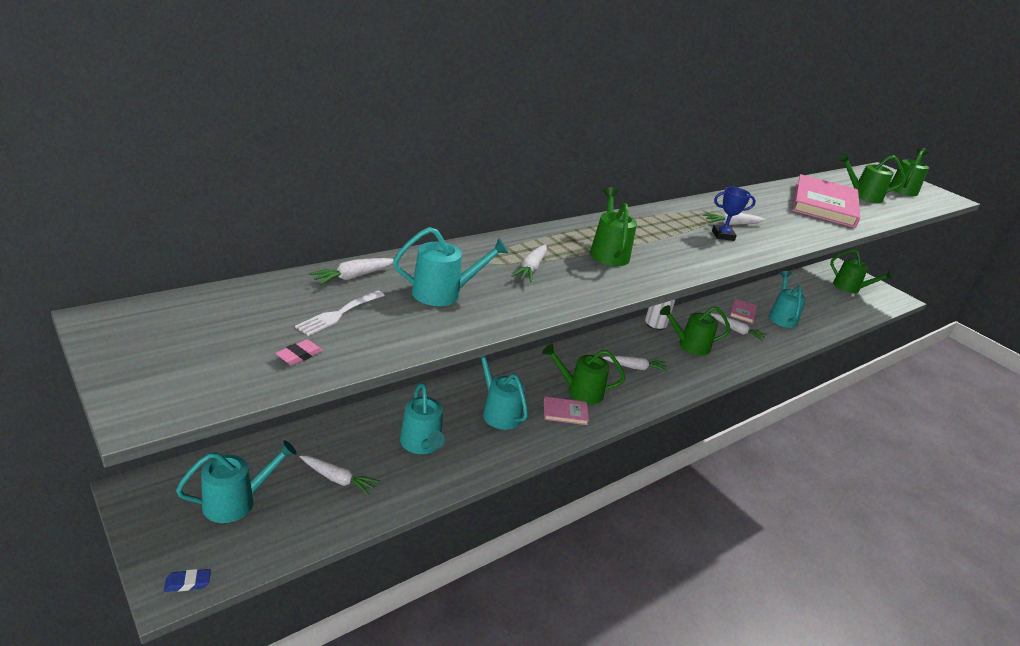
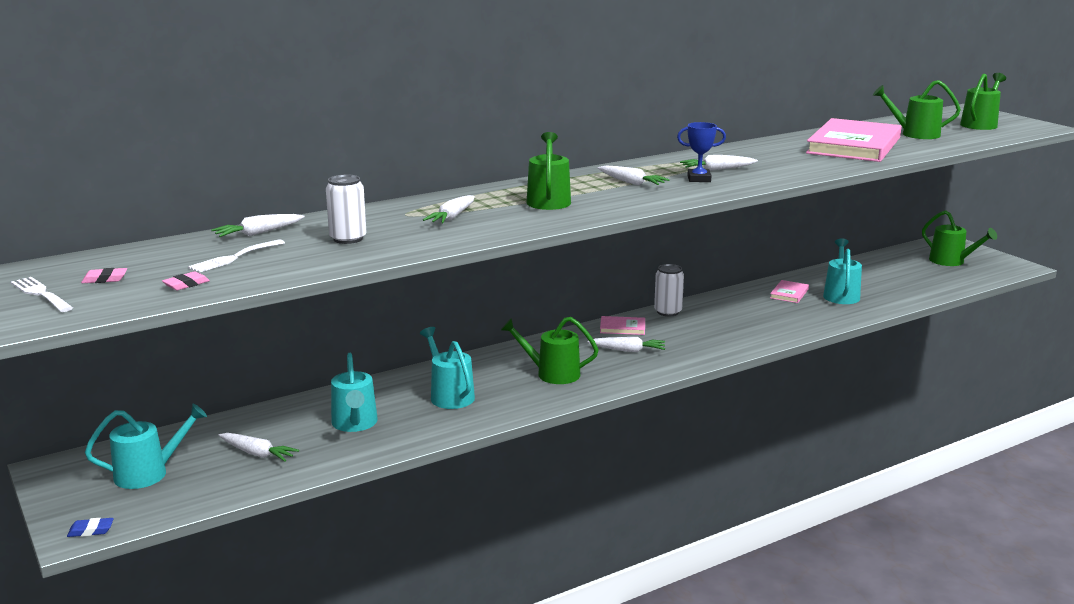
camera: 10 degrees right, 10 degrees down
(141, 361) = (40, 294): none -> white fork
(209, 340) = (105, 279): none -> pink eraser
(444, 293) = (348, 239): turquoise watering can -> white can
(565, 412) = (528, 392): pink book -> pink book (622, 328)
(689, 345) = (705, 327): green watering can -> none
(737, 331) = (774, 311): white carrot -> white carrot (631, 183)

